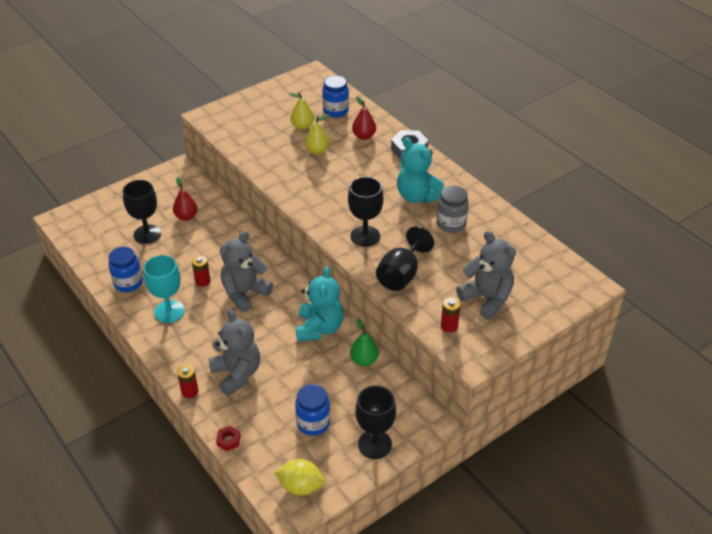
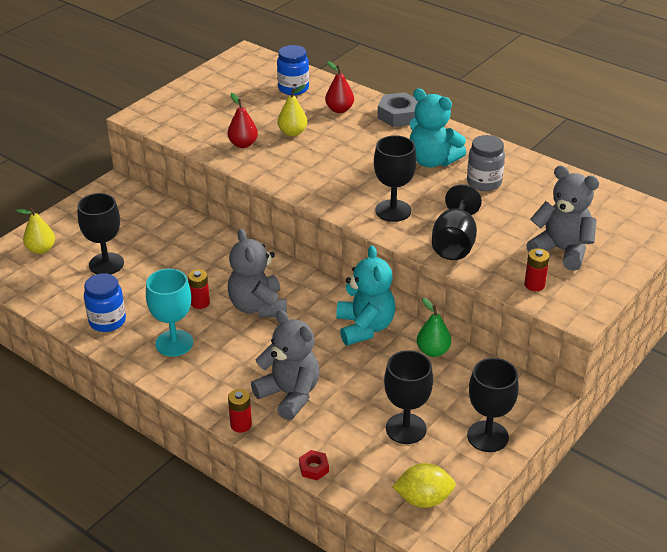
camera: 15 degrees left, 5 degrees down
(186, 216) = (146, 237): red pear -> red pear (243, 144)
(244, 293) = (258, 307): grey teddy bear -> grey teddy bear turned 45 degrees counterclockwise
(302, 126) = (262, 110): yellow pear -> yellow pear (41, 249)
(313, 423) = (406, 428): blue jar -> black goblet

